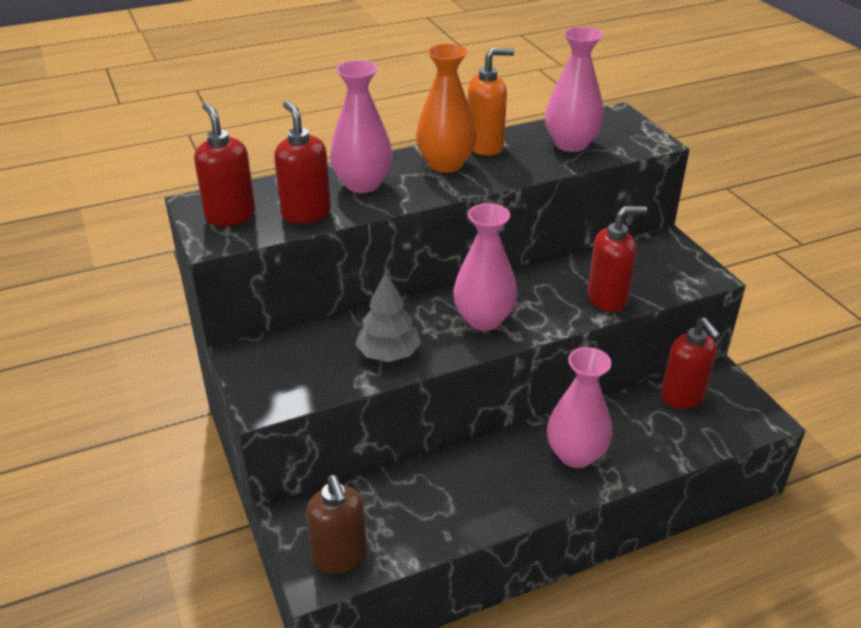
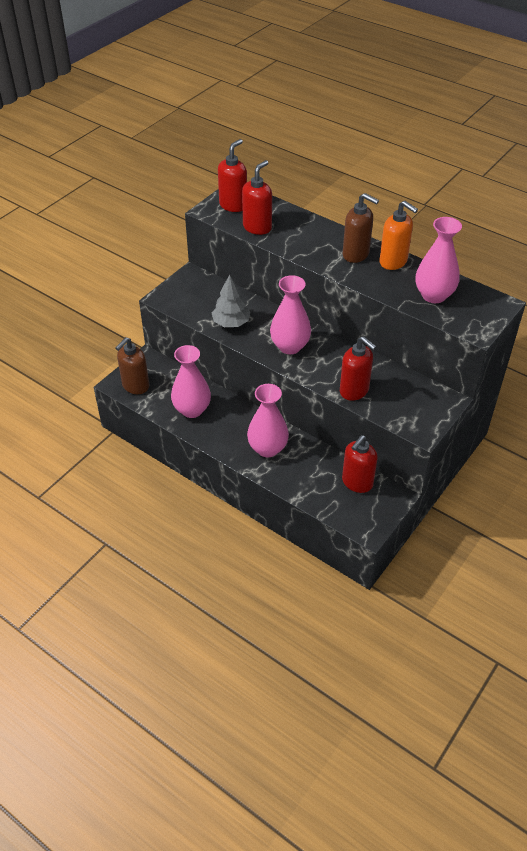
camera: 60 degrees right, 10 degrees up
(363, 184) = (304, 234): pink vase -> pink vase (192, 410)
(446, 164) = (356, 254): orange vase -> brown soap dispenser

